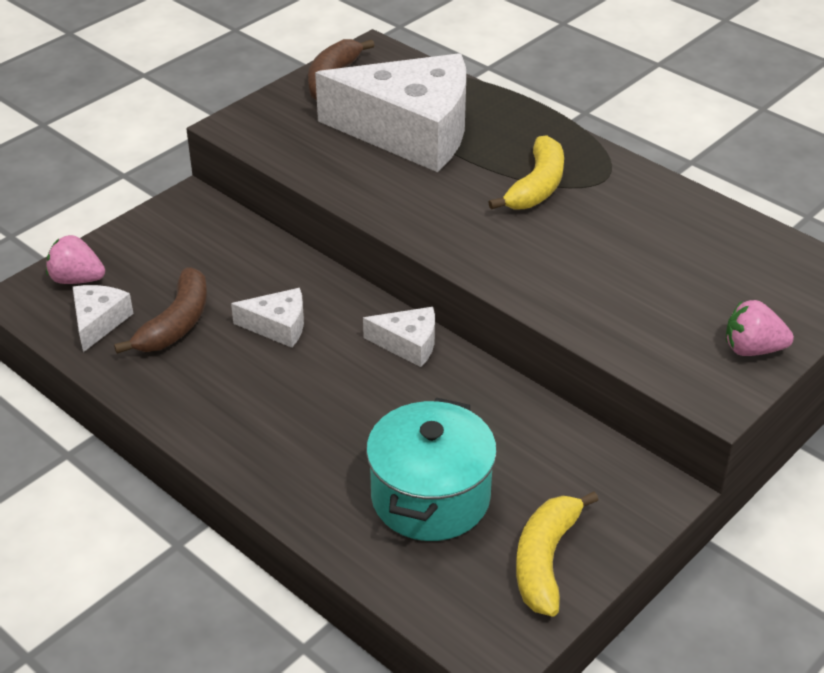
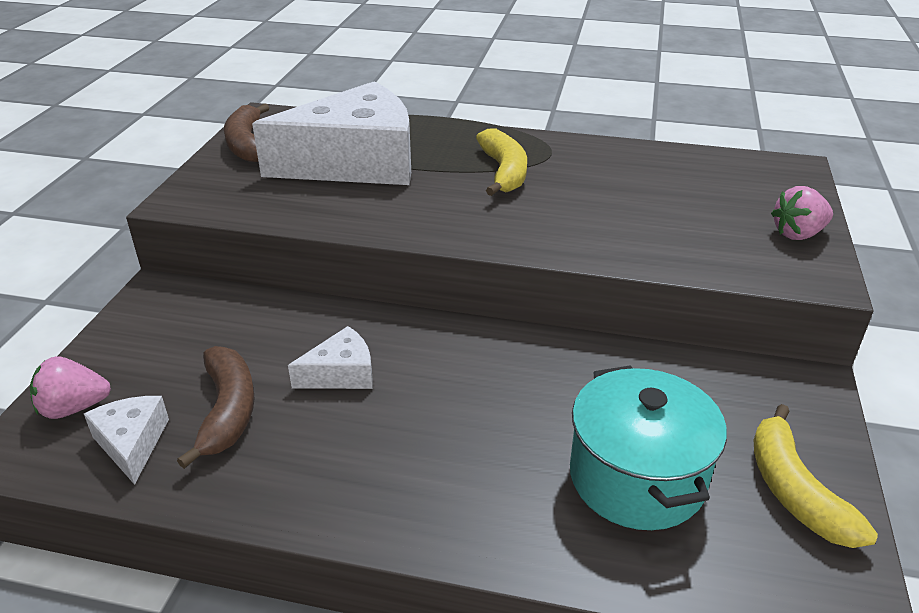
camera: 30 degrees left, 5 degrees down
(408, 344) = (481, 343): white cheese -> none

